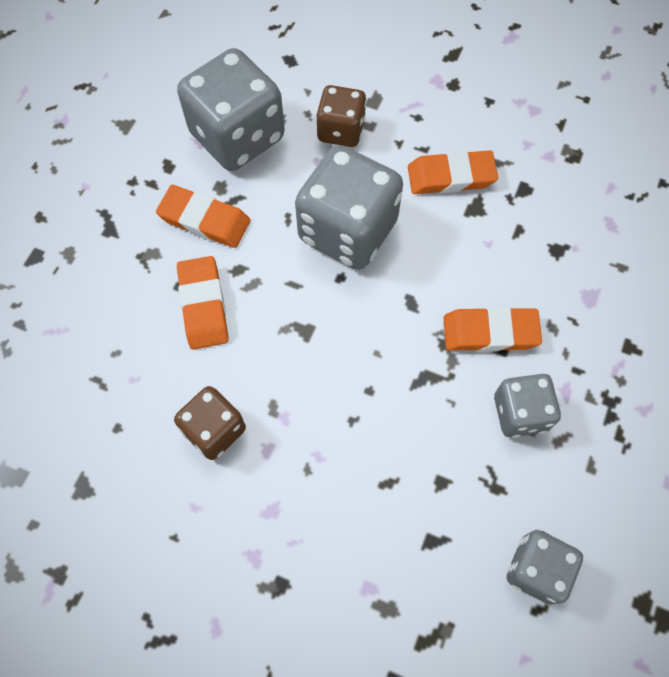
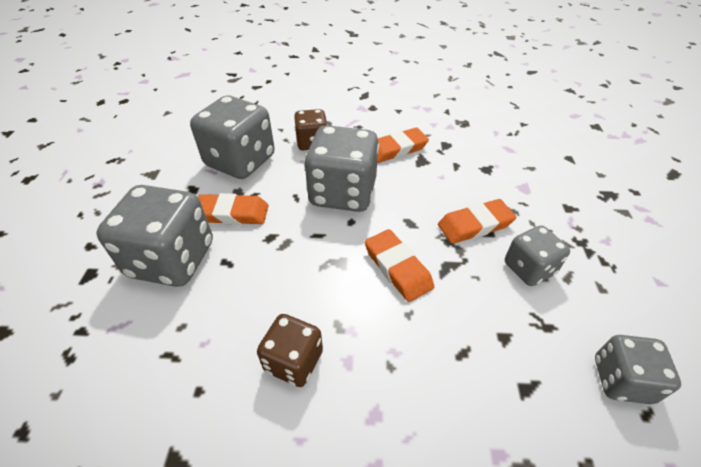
camera: 20 degrees left, 20 degrees down
(123, 265) = (172, 259): none -> grey dice
(203, 305) = (250, 268): orange eraser -> orange eraser (397, 268)

